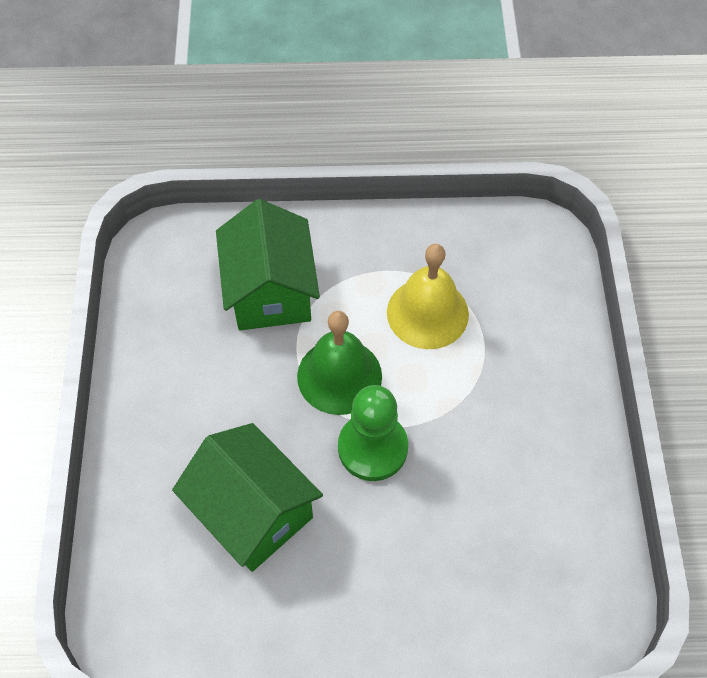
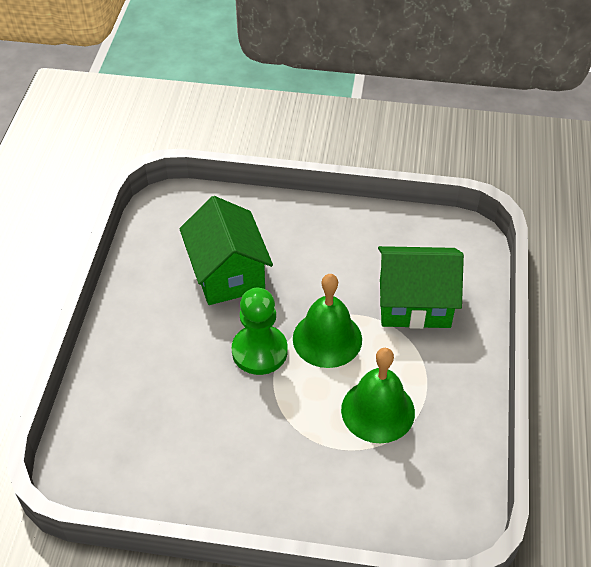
camera: 100 degrees right, 10 degrees down
(252, 512) = (227, 273): green house -> green house turned 75 degrees counterclockwise
(427, 313) = (378, 410): yellow bell -> green bell

